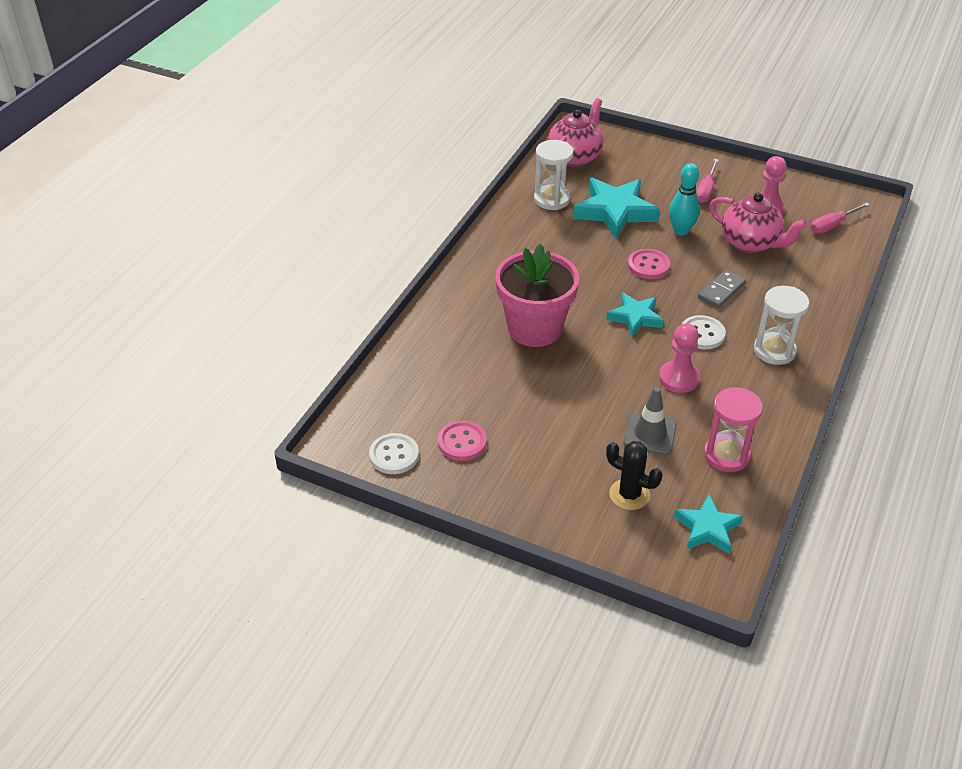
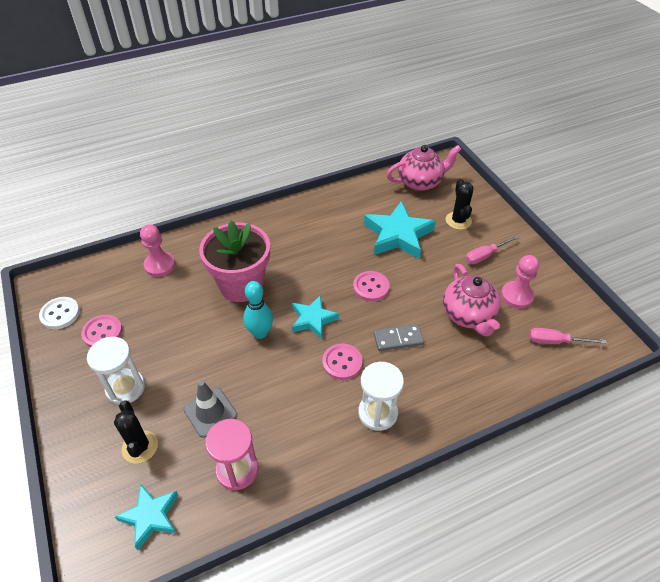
camera: 40 degrees right, 5 degrees up
(552, 199) = (367, 203): white hourglass -> white hourglass (125, 388)
(649, 173) = (458, 221): none -> black cactus
(678, 378) = (283, 385): pink pawn -> pink pawn (160, 265)
(681, 231) = (427, 275): turquoise bowling pin -> turquoise bowling pin (260, 333)
(702, 334) = (342, 362): white button -> pink button

